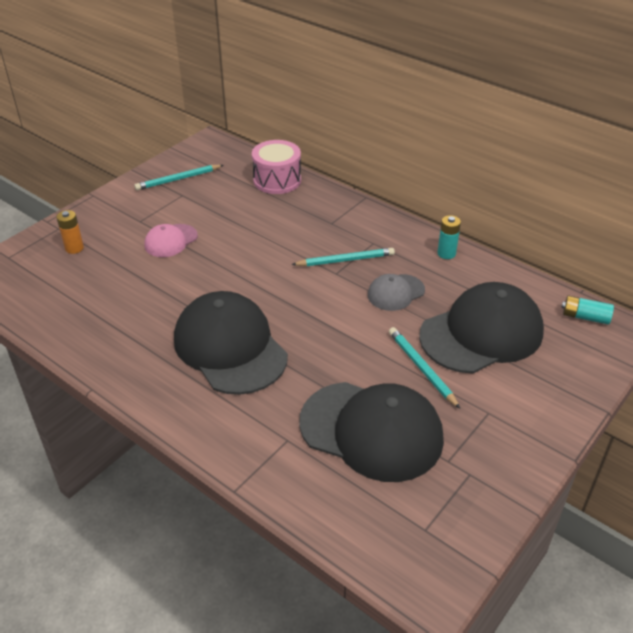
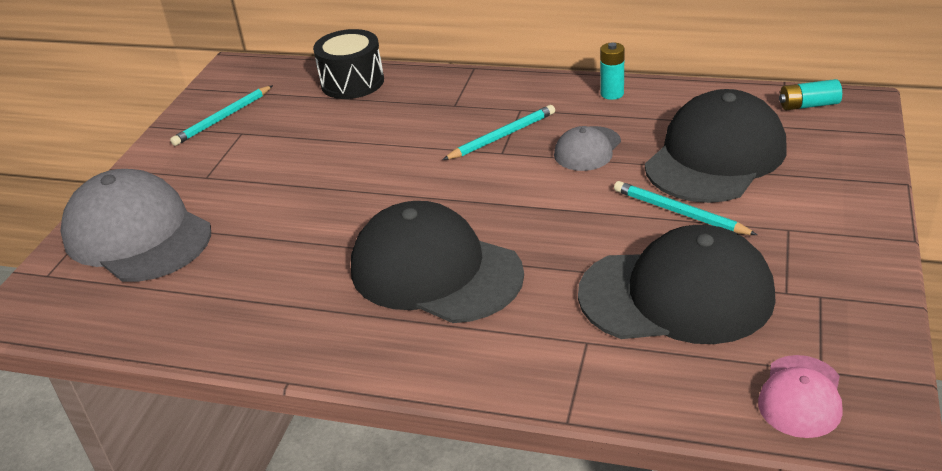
camera: 20 degrees left, 5 degrees down
(74, 248) = (137, 234): orange battery -> grey cap
(171, 241) = (265, 185): pink cap -> pink cap (801, 396)
(277, 180) = (352, 82): pink drum -> black drum

